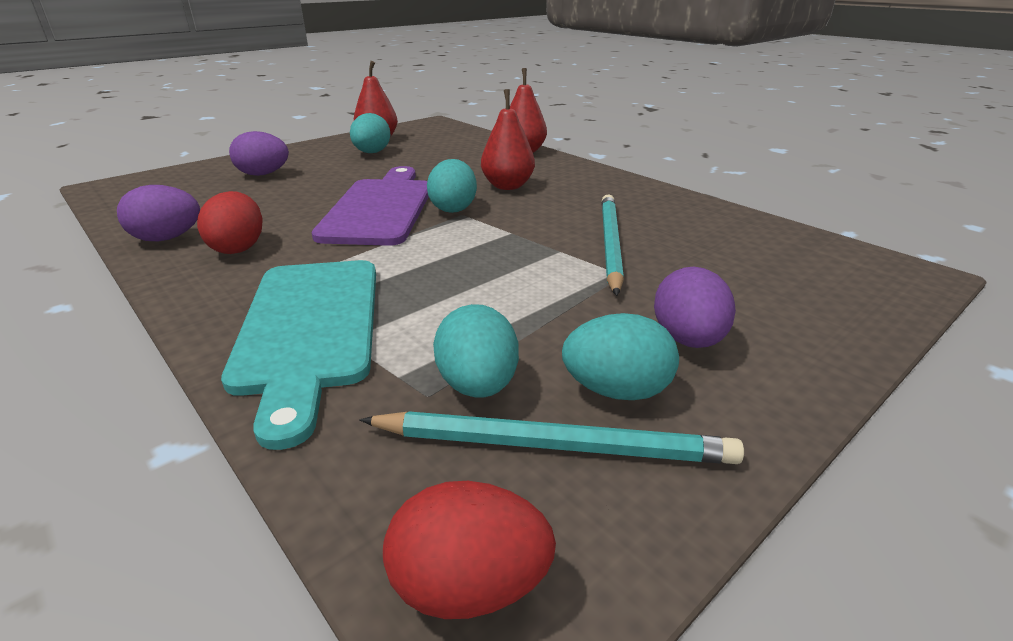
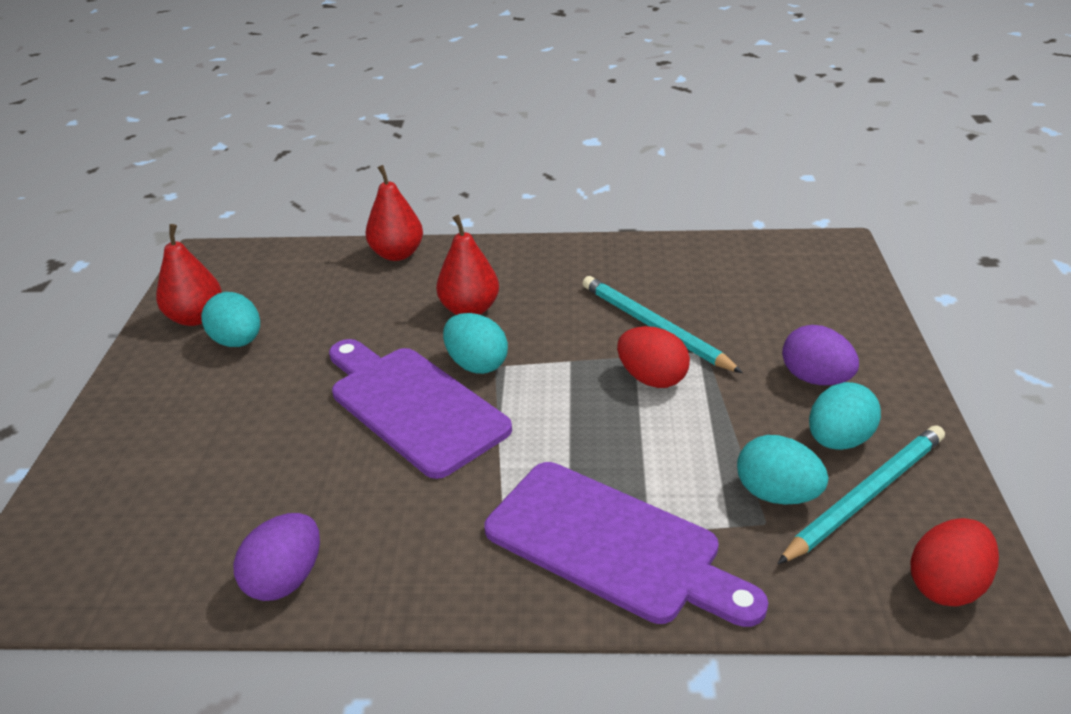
camera: 45 degrees left, 5 degrees up
(239, 248) = (385, 533): red egg -> red egg (652, 379)
(263, 174) = (179, 445): purple egg -> none
(309, 329) = (611, 545): turquoise cutting board -> purple cutting board

